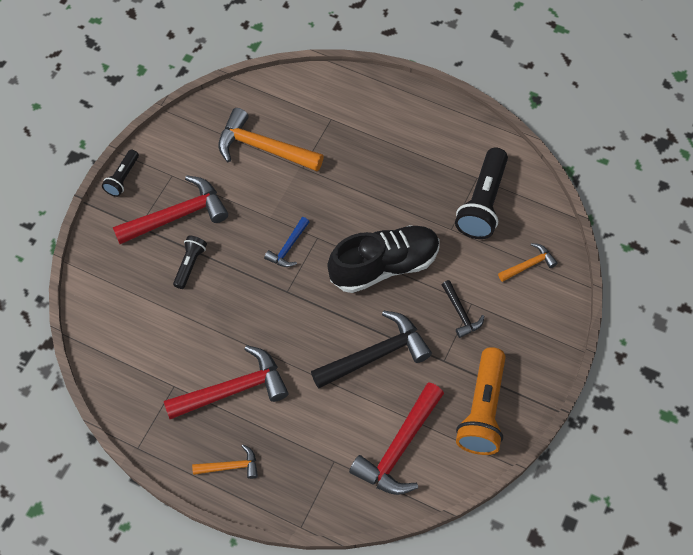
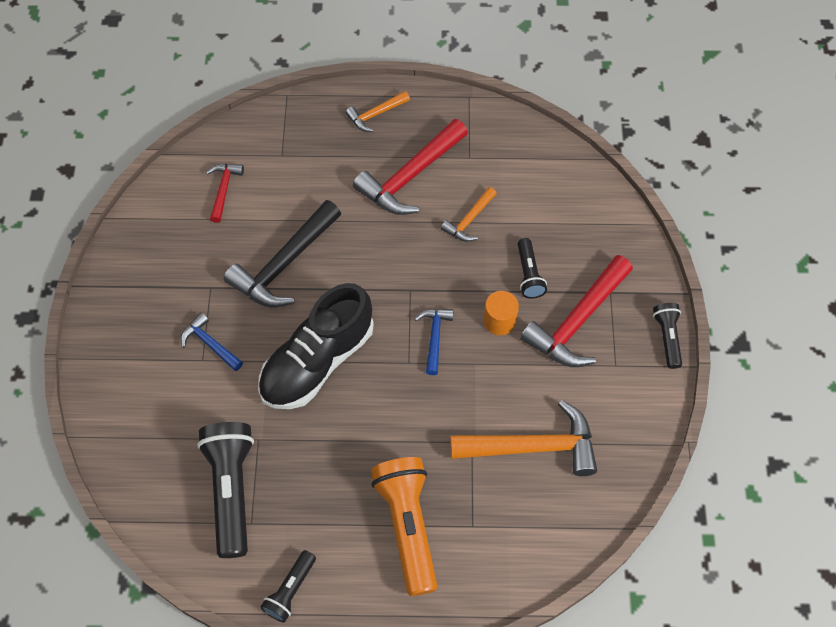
camera: 155 degrees right, 0 degrees up
(233, 239) = (499, 321): none -> orange cylinder
(399, 448) = (224, 190): red hammer -> red hammer, size x0.52
(460, 313) = (210, 344): black hammer -> blue hammer
(466, 129) = (290, 590): none -> black flashlight
(482, 410) = (152, 255): orange flashlight -> orange flashlight (407, 525)
(529, 265) = (150, 433): orange hammer -> orange hammer (469, 220)

